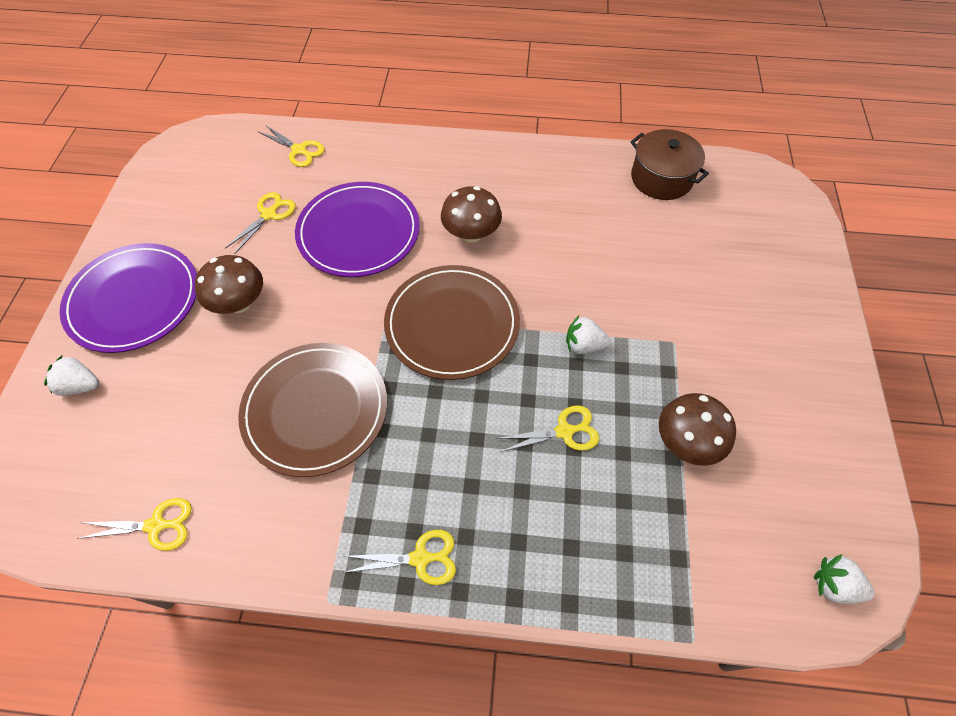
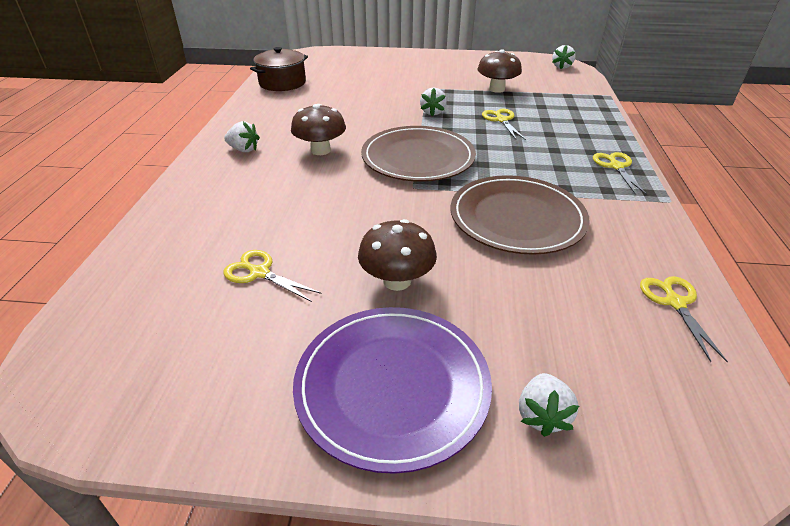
camera: 90 degrees left, 20 degrees down
(299, 150) = (150, 259): yellow scissors -> none
(358, 232) = (305, 207): purple plate -> none
(473, 172) = (244, 149): none -> white strawberry

